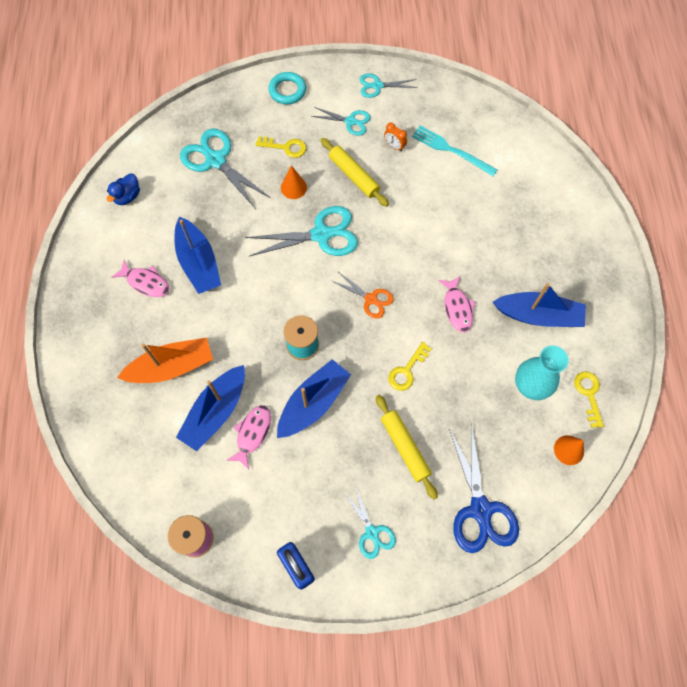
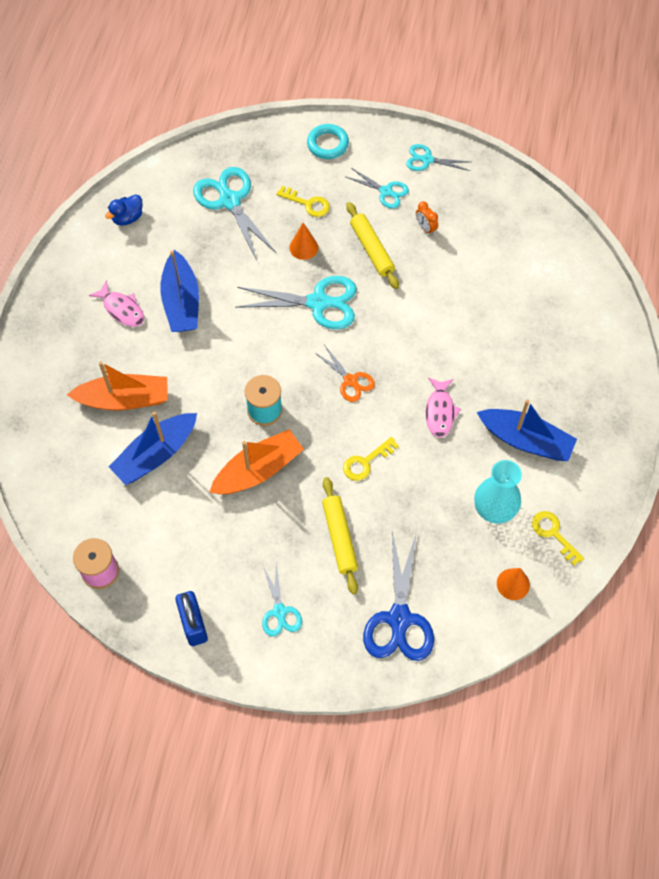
camera: 15 degrees right, 5 degrees down
(252, 433) = (187, 485): pink fish -> none
(313, 403) = (258, 470): blue boat -> orange boat
(451, 150) = (486, 246): turquoise fork -> none
(589, 394) = (553, 534): yellow key -> yellow key turned 45 degrees counterclockwise

